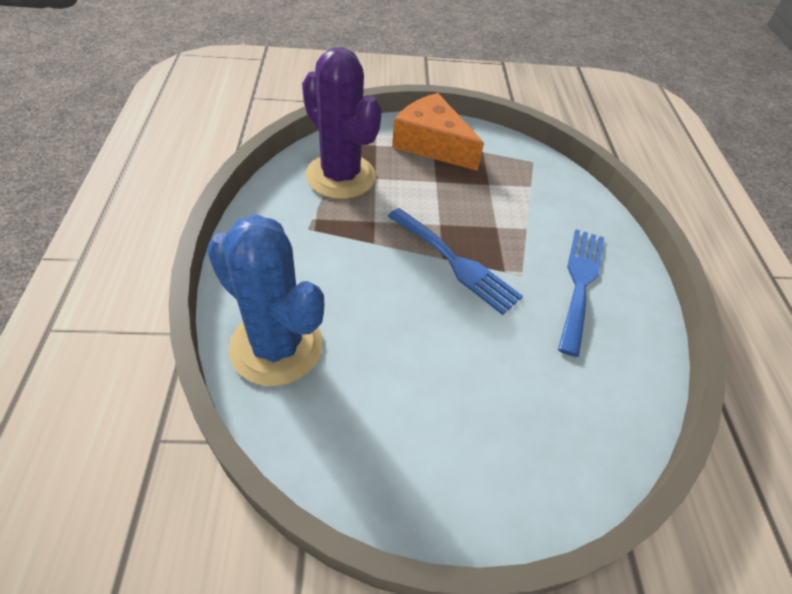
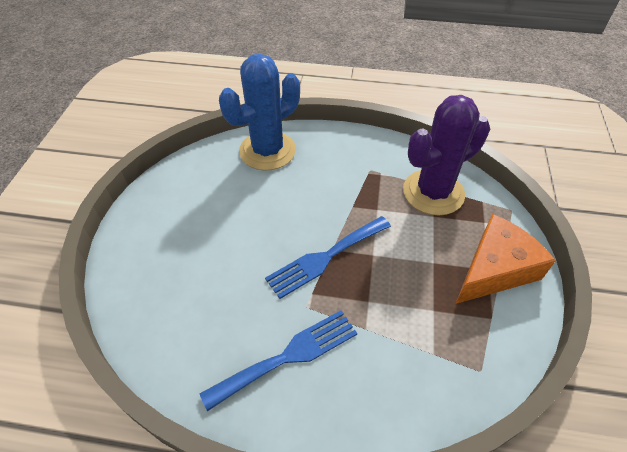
camera: 105 degrees right, 0 degrees up
(580, 283) = (288, 356): blue fork -> blue fork turned 60 degrees counterclockwise

